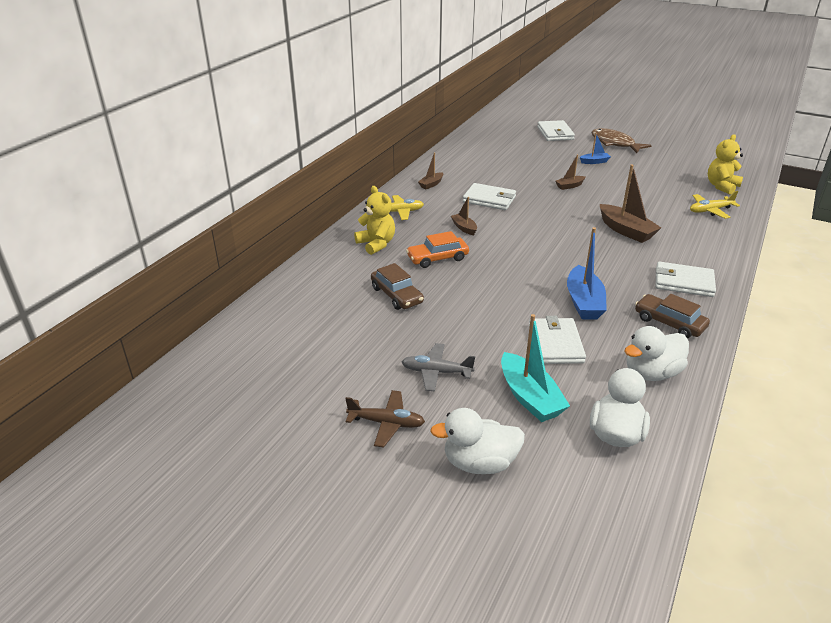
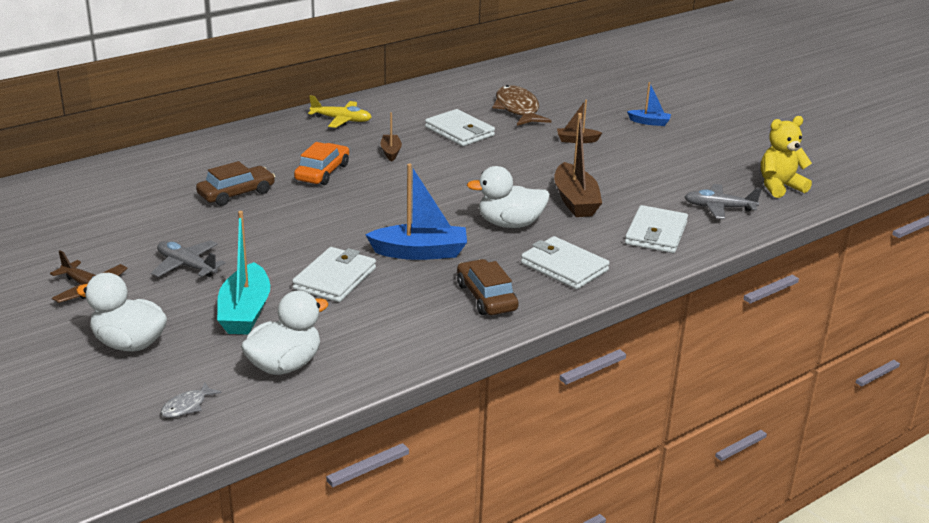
camera: 25 degrees right, 5 degrees down
(376, 244) = (278, 144): yellow teddy bear -> none
(396, 295) = (236, 193): brown car -> brown car turned 120 degrees counterclockwise
(431, 184) = (415, 101): brown boat -> none
(437, 258) = (322, 172): orange car -> orange car turned 105 degrees clockwise
(555, 133) = (646, 80): white wallet -> white wallet (656, 233)
(584, 302) = (420, 252): blue boat -> blue boat turned 120 degrees counterclockwise
(595, 504) = (187, 406): none -> grey fish
(614, 143) = (709, 108): brown fish -> brown fish (517, 109)
(651, 373) = (397, 332): white duck -> white duck (510, 224)
(710, 210) = (719, 208): yellow plane -> grey plane

